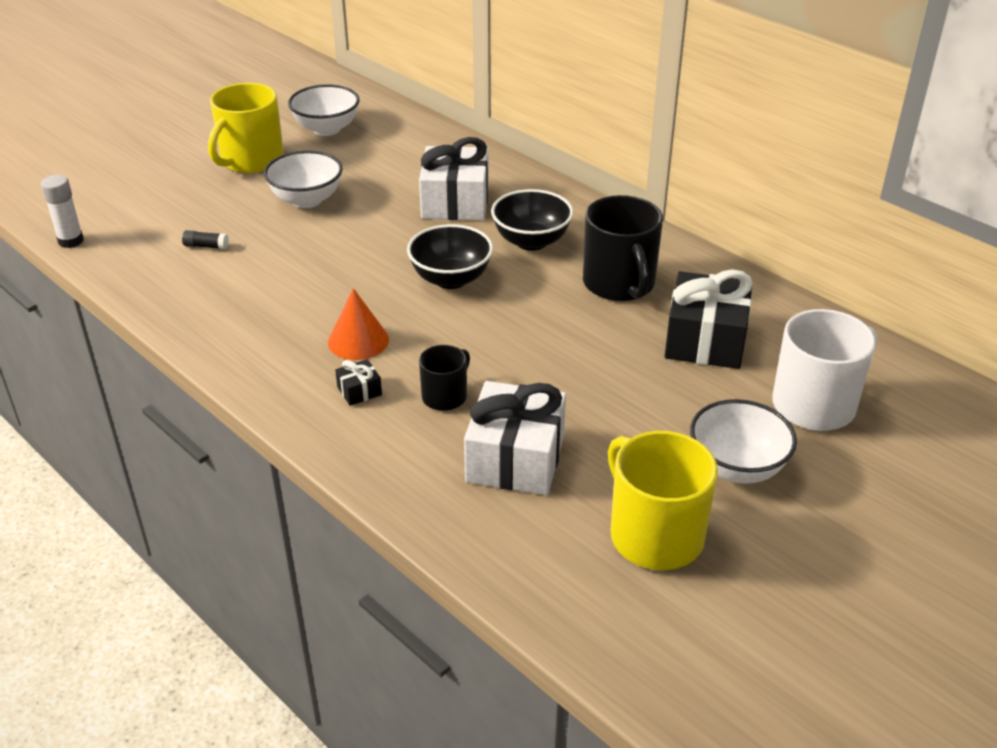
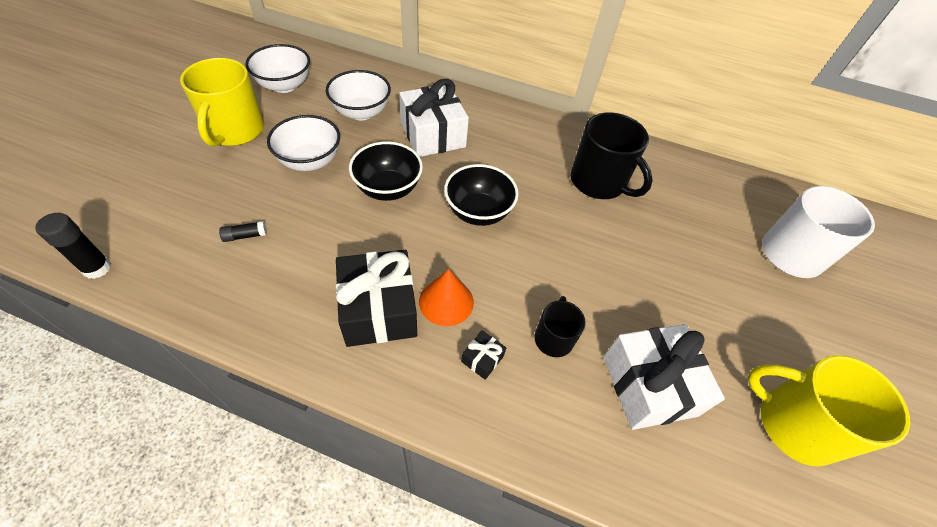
camera: 30 degrees left, 15 degrees up
(71, 241) = (97, 268): white glue stick -> black glue stick
(531, 241) = (513, 158): black bowl -> black bowl (388, 189)
(705, 340) = (687, 217): black gift -> black gift (378, 310)
(737, 467) = (792, 331): white bowl -> white bowl (361, 112)

